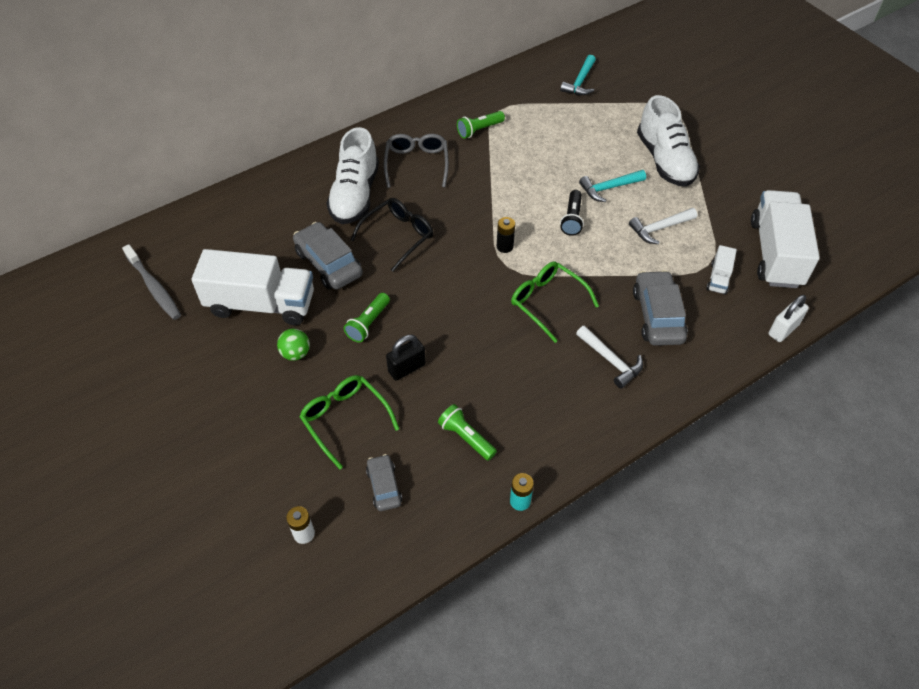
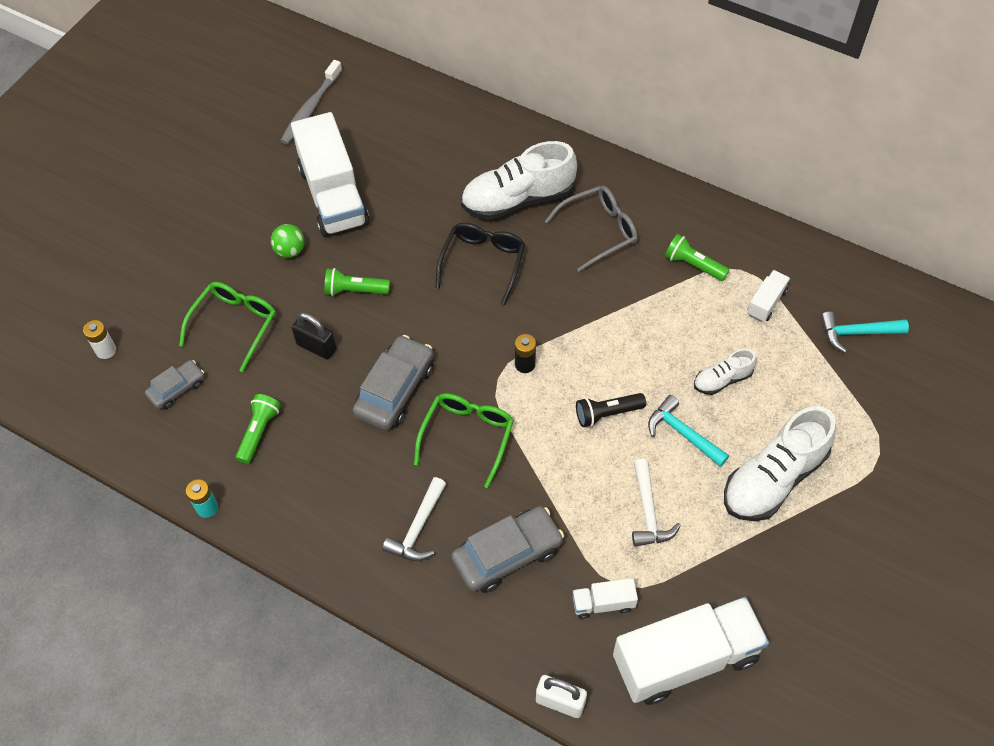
camera: 65 degrees right, 5 degrees up
(328, 263) = (412, 222): grey car -> grey car (395, 390)
(398, 236) = (483, 262): black glasses -> black glasses turned 90 degrees counterclockwise
(532, 110) = (766, 302): none -> white truck
(578, 153) = (722, 379): none -> white shoe
(660, 228) = (648, 511): white hammer -> white hammer turned 135 degrees counterclockwise

